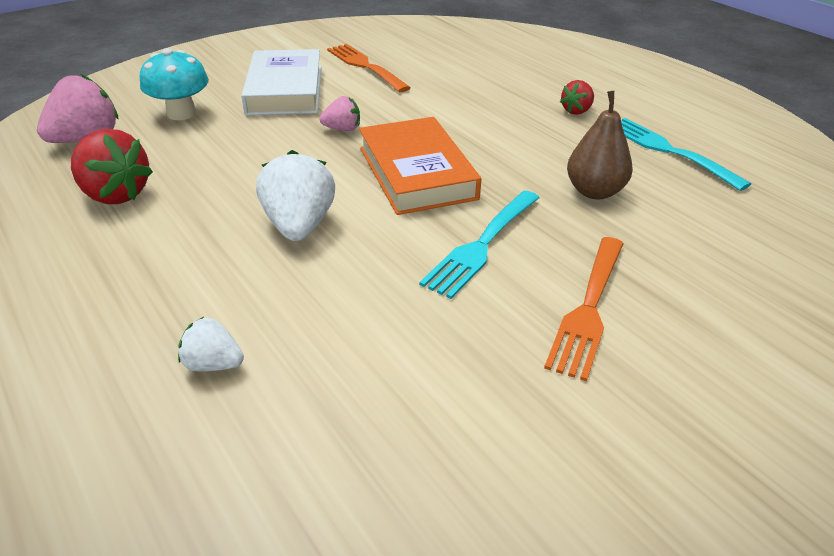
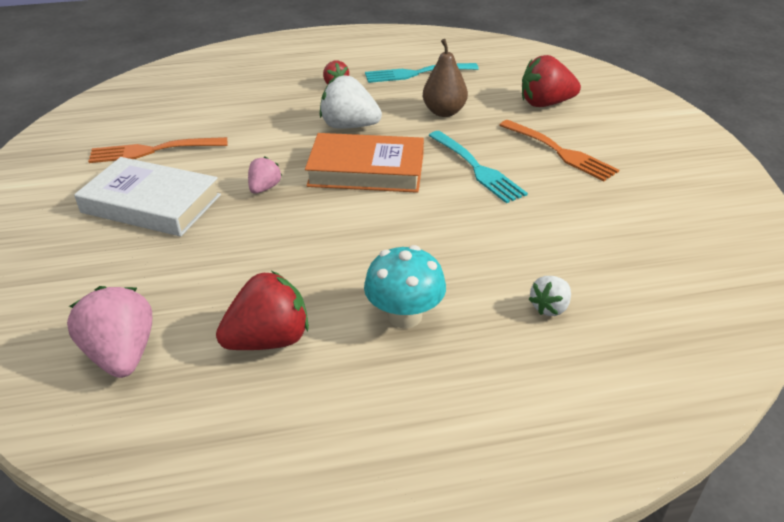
camera: 65 degrees left, 0 degrees up
(181, 113) = (132, 277): turquoise mushroom -> turquoise mushroom (404, 316)
(299, 226) = (401, 239): white strawberry -> white strawberry (349, 126)
(716, 269) = (545, 104): none -> red strawberry

